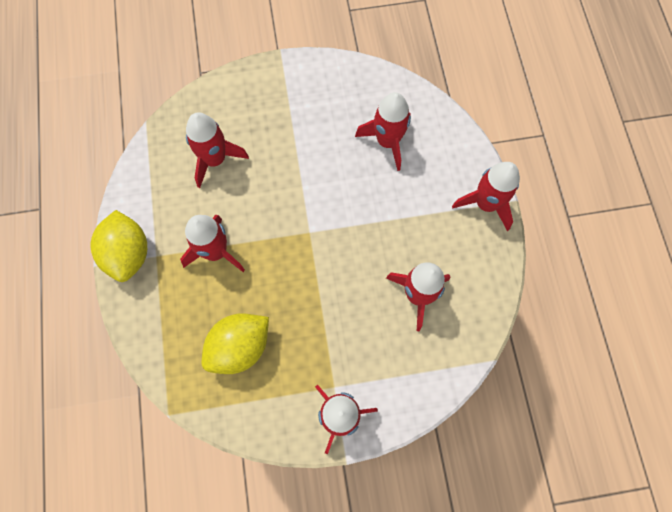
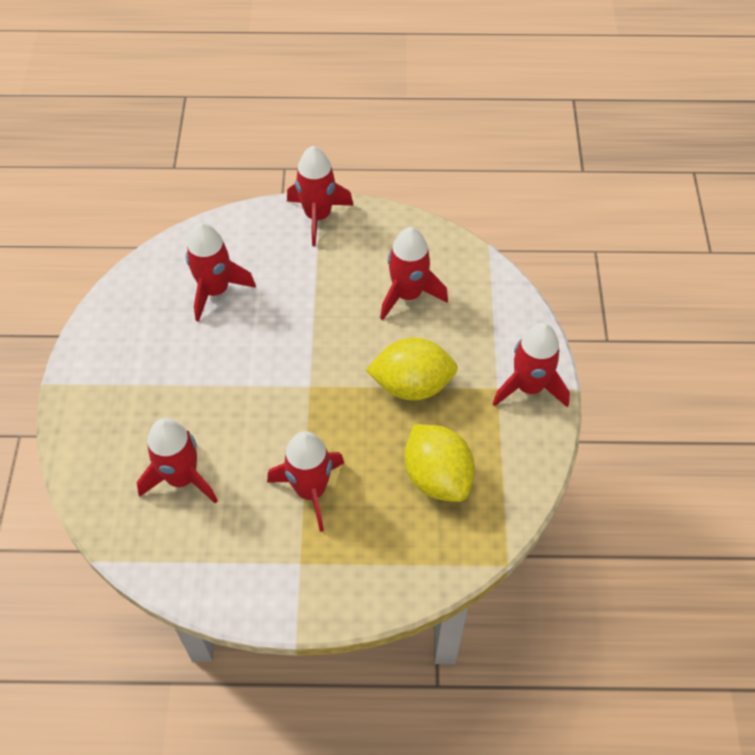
camera: 80 degrees left, 15 degrees down
(128, 254) = (289, 597): yellow lemon -> yellow lemon (412, 385)

